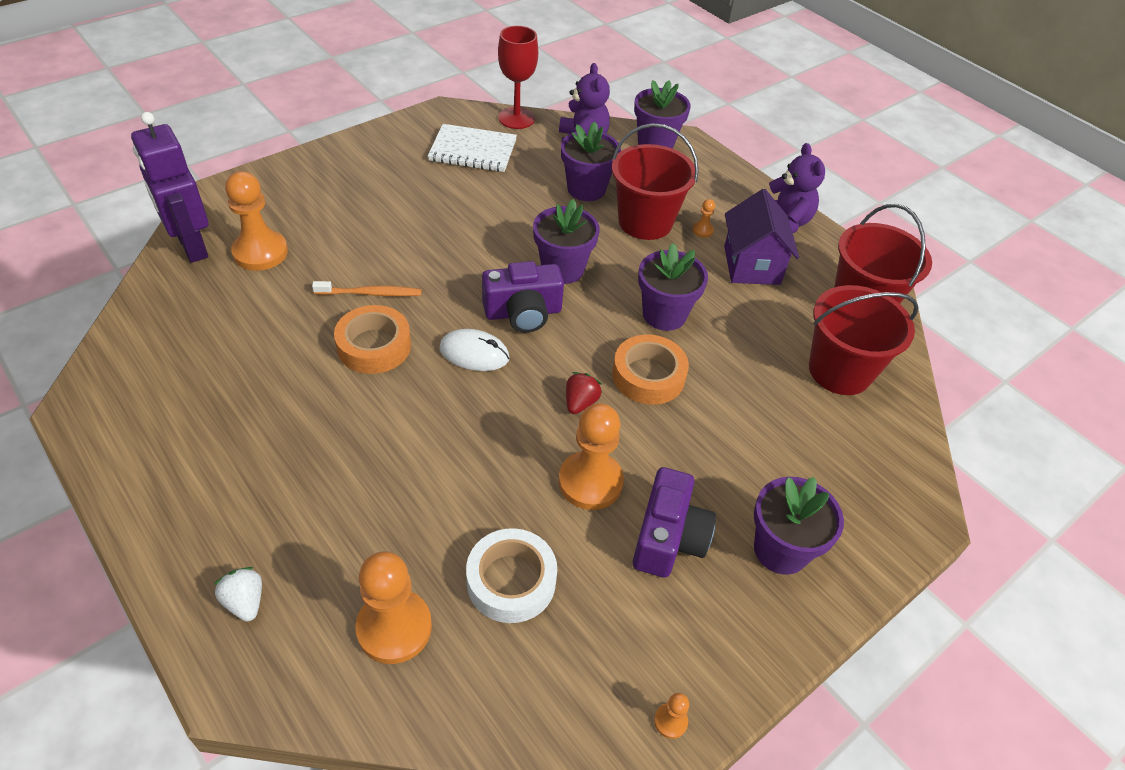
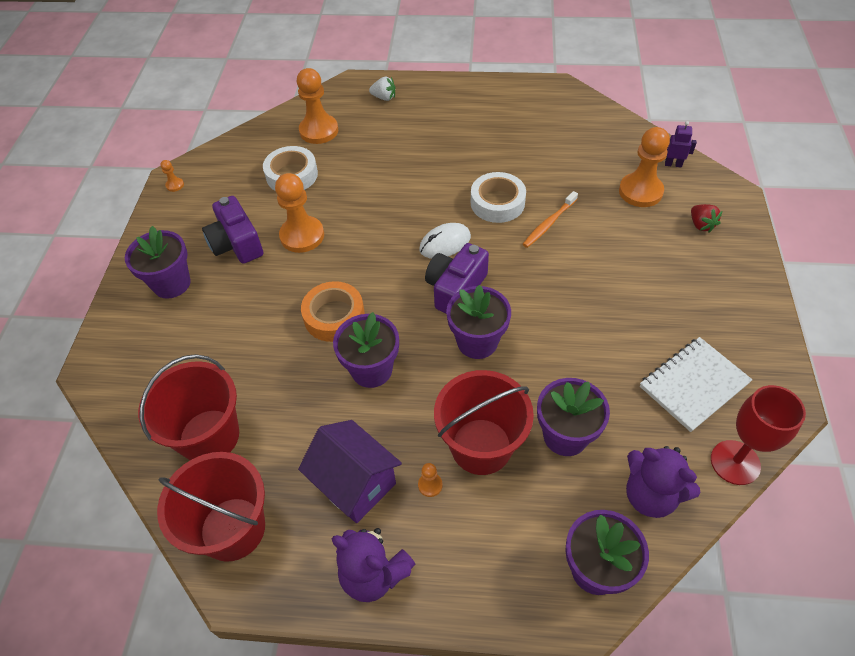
camera: 140 degrees right, 5 degrees up
(192, 247) = (673, 164): purple robot -> purple robot, size x0.44
(374, 346) = (497, 203): orange tape -> white tape
(580, 403) = (354, 267): red strawberry -> red strawberry (701, 225)

